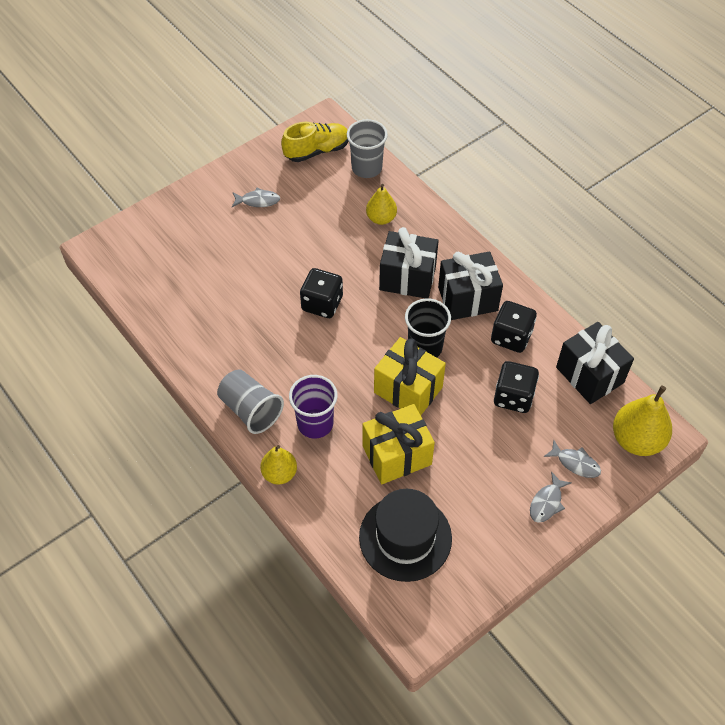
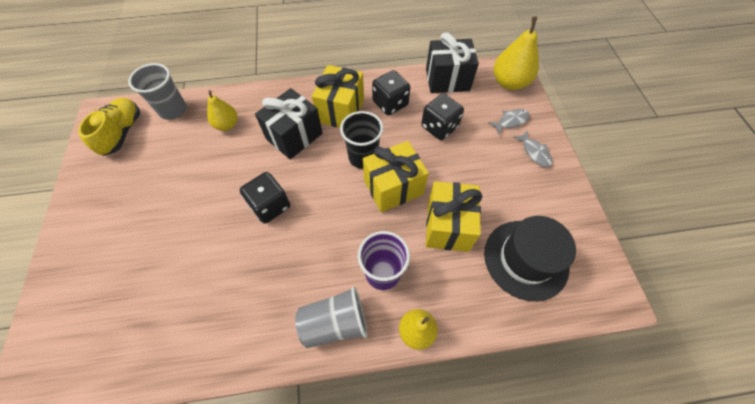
camera: 60 degrees left, 5 degrees up
(258, 201) = (125, 201): grey fish -> none
(467, 299) = (341, 111): black gift -> yellow gift

